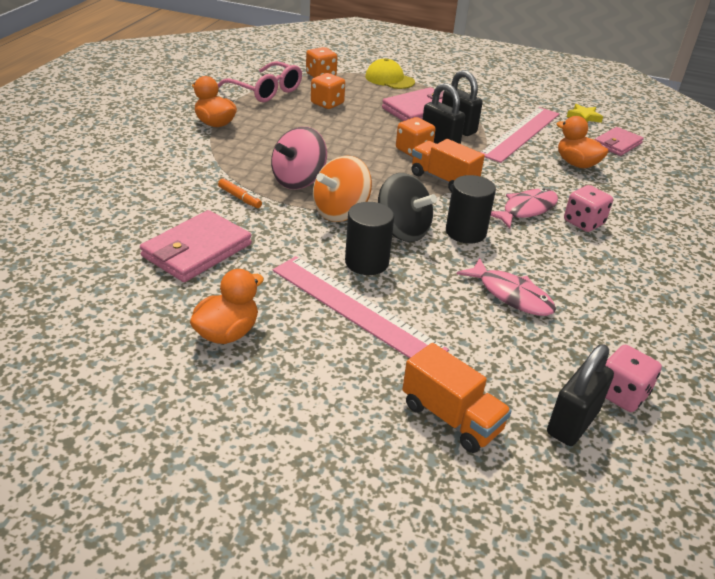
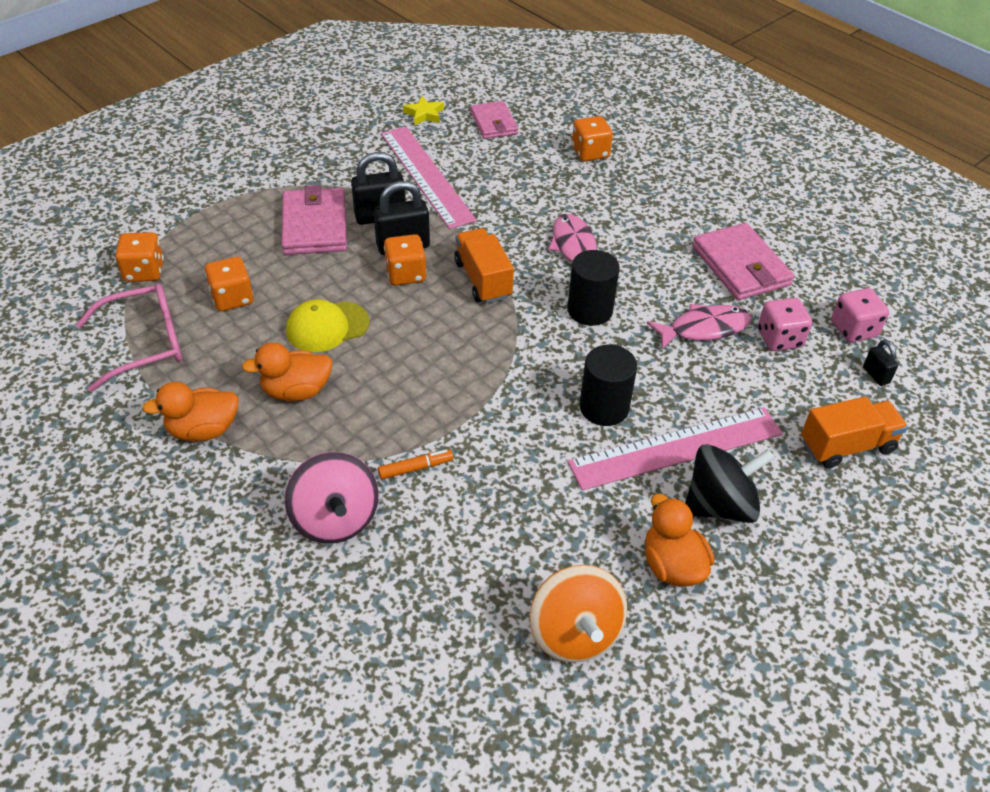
camera: 60 degrees left, 10 degrees up
(197, 250) = (508, 545): pink wallet -> pink wallet (740, 266)
(298, 181) = (410, 400): pink spinning top -> pink spinning top (335, 519)
(340, 212) = (499, 390): orange spinning top -> orange spinning top (574, 633)
(389, 79) = (211, 214): yellow cap -> yellow cap (327, 327)
(402, 231) = (562, 356): black spinning top -> black spinning top (720, 505)
(443, 180) = (483, 279): orange truck -> orange truck turned 90 degrees clockwise
(572, 423) = (876, 375): black padlock -> black padlock, size x0.53
(576, 164) = (513, 170): orange duck -> orange duck (296, 391)
(583, 222) = (617, 222): pink dice -> pink dice (779, 338)
(649, 191) = (590, 153): none -> orange dice

